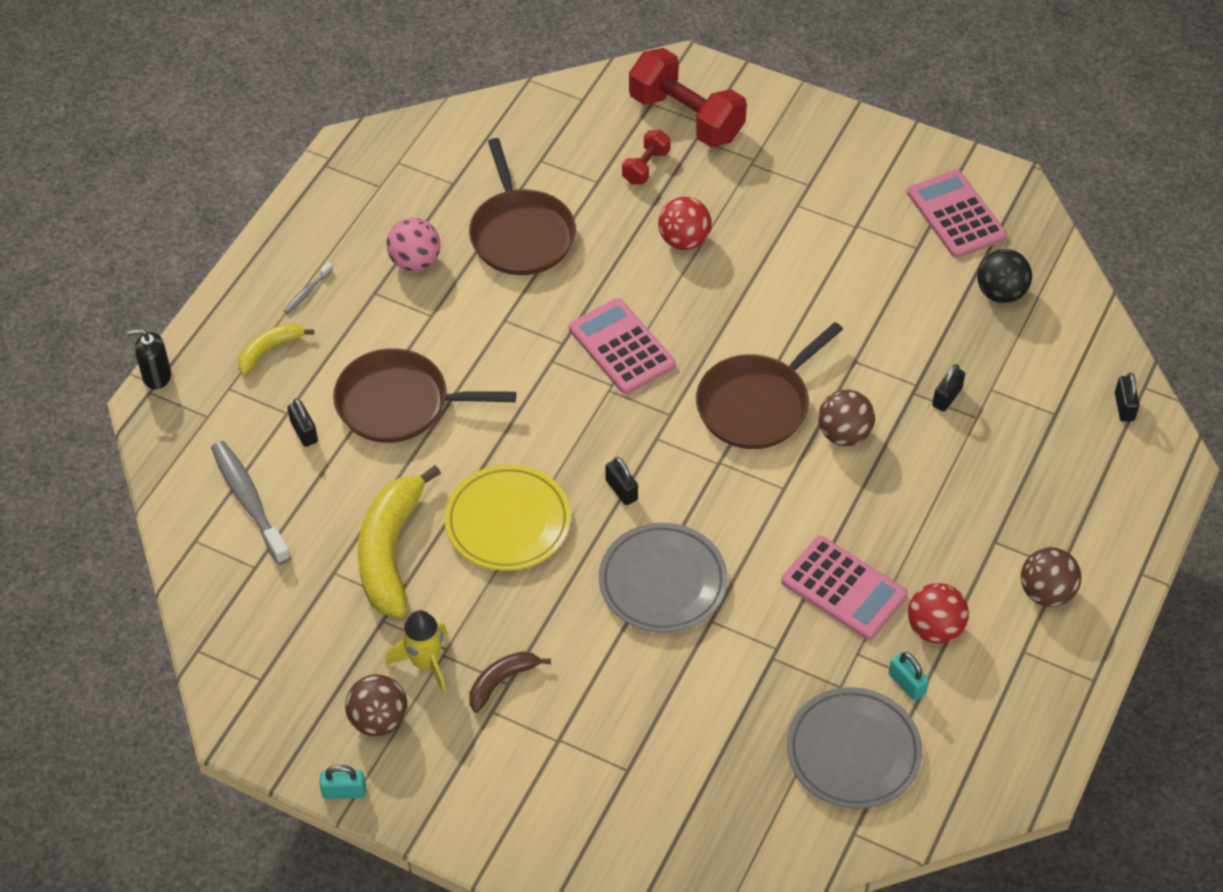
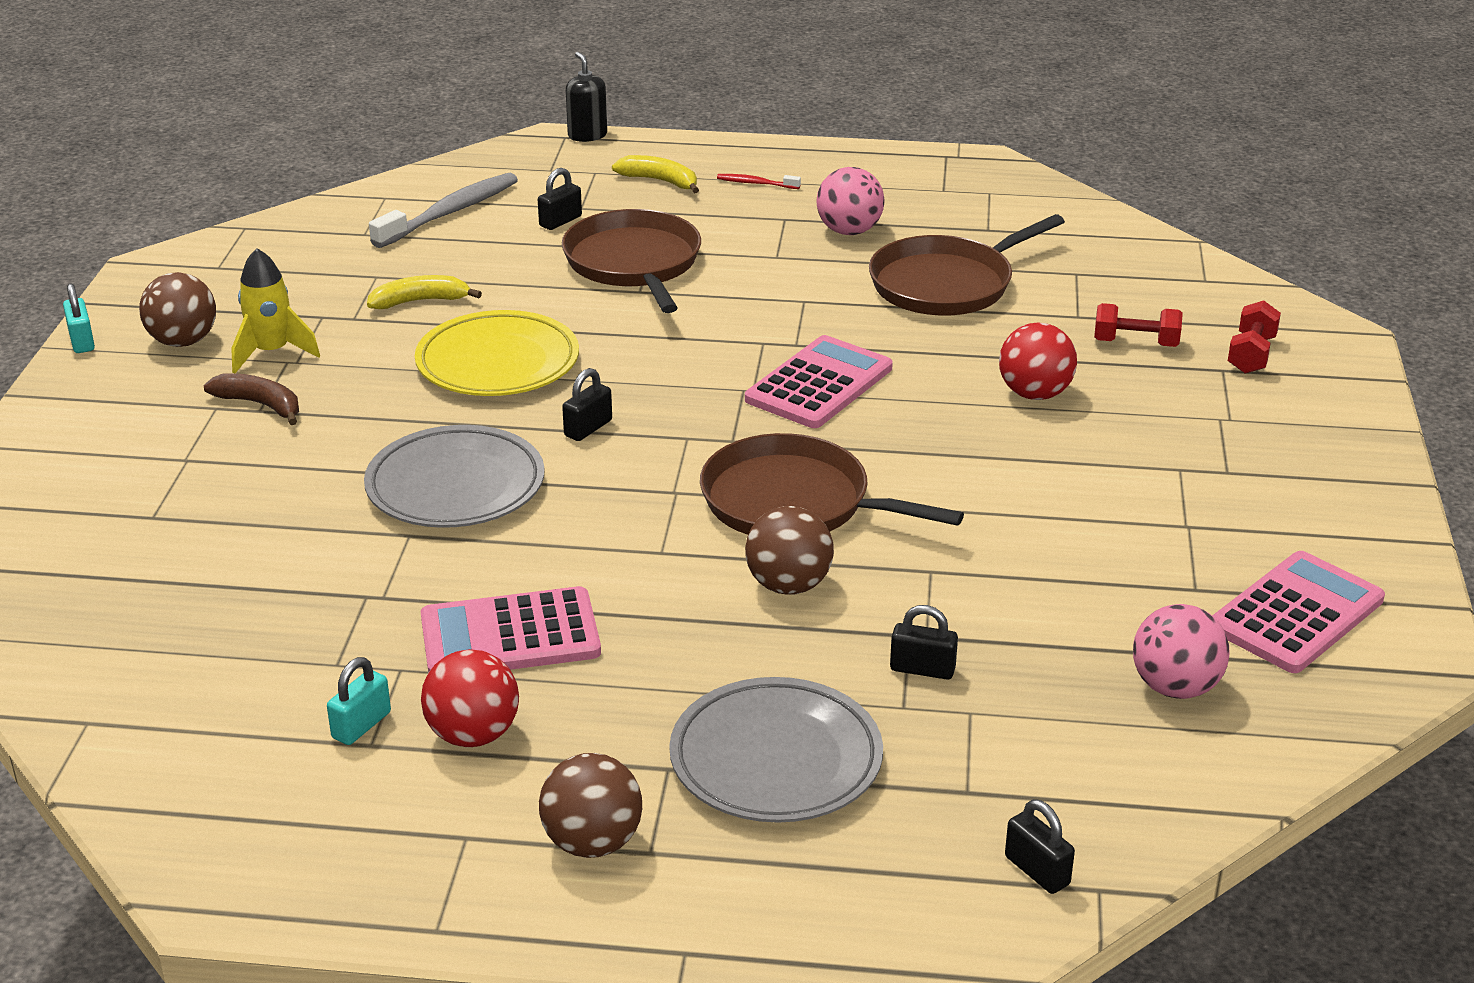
camera: 70 degrees right, 20 degrees down
(307, 292) = (756, 183): grey toothbrush -> red toothbrush
(390, 551) = (420, 301): yellow banana -> yellow banana, size x0.51
(686, 117) = (1251, 355): red dumbbell -> red dumbbell, size x0.50
(844, 588) = (510, 635): pink calculator -> pink calculator turned 60 degrees clockwise
(853, 752) = (226, 696): grey plate -> grey plate (776, 759)
(1000, 293) = (1175, 687): black ball -> pink ball
(1124, 407) = (1037, 871): black padlock -> black padlock turned 75 degrees clockwise

